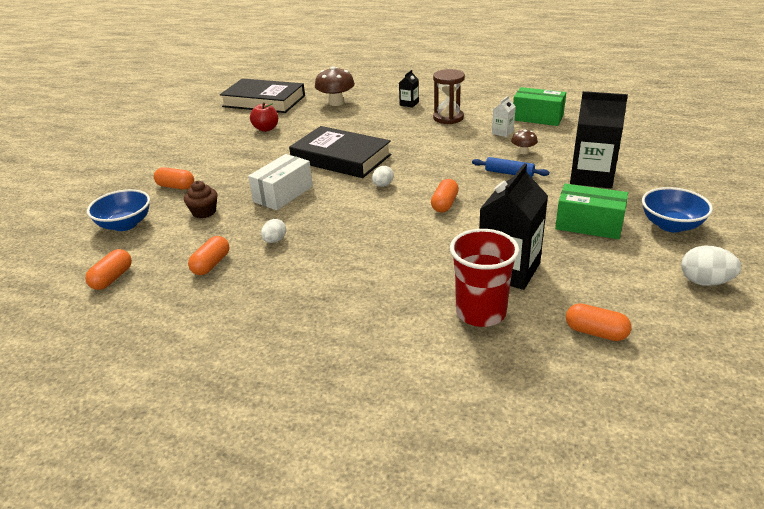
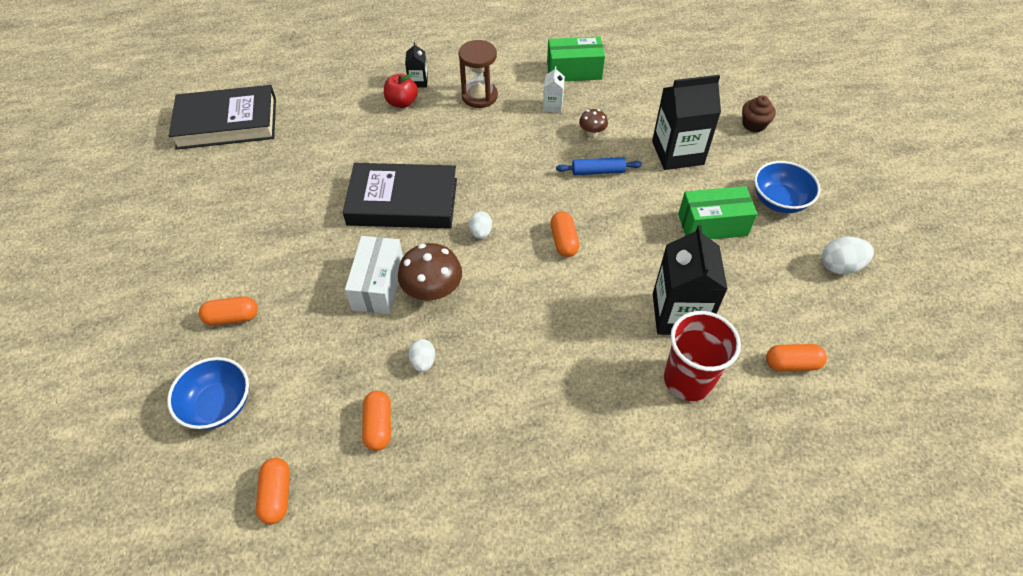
camera: 30 degrees left, 20 degrees up
(204, 212) = (304, 348): brown cupcake -> brown cupcake (754, 124)
(266, 129) = (271, 176): red apple -> red apple (402, 102)
(336, 103) = (327, 102): brown mushroom -> brown mushroom (432, 291)

